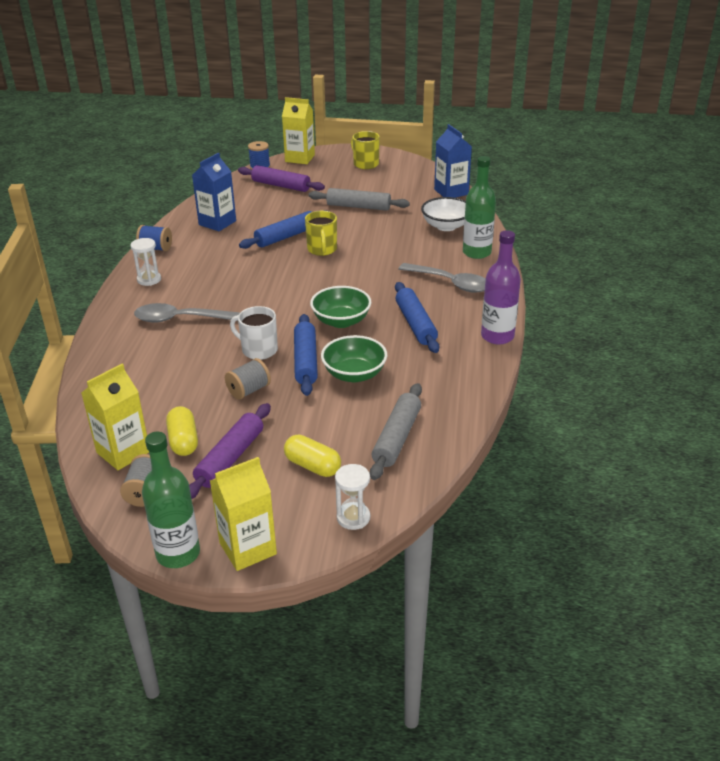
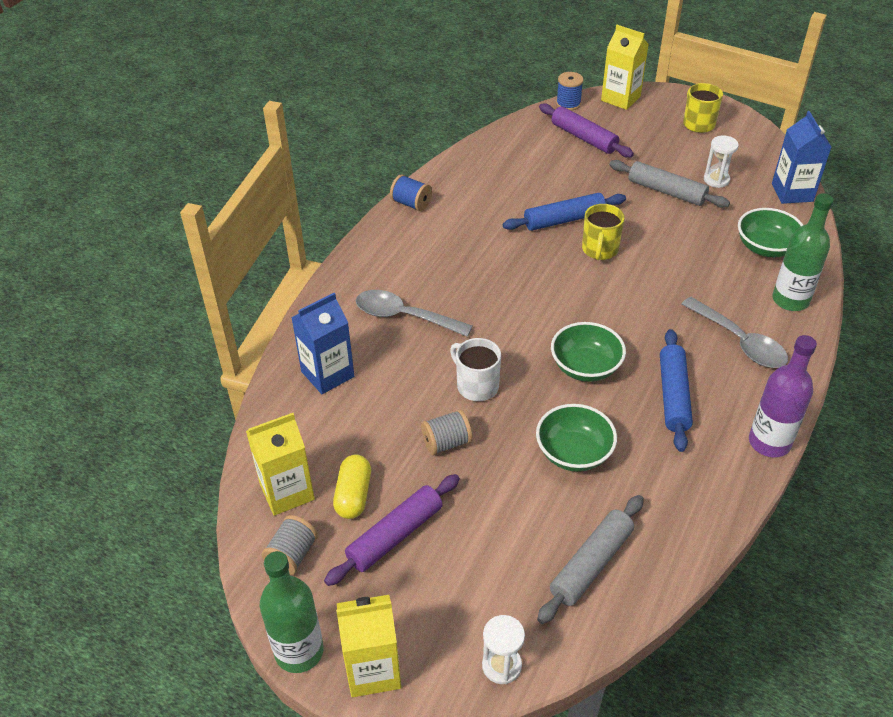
camera: 20 degrees right, 10 degrees up
(149, 279) = (389, 249): white hourglass -> white hourglass (716, 180)
(217, 223) = (491, 180): blue carton -> blue carton (327, 374)
(305, 361) = (524, 417): blue rolling pin -> none
(312, 466) = (481, 575): yellow capsule -> none
(446, 226) = (766, 248): white bowl -> green bowl

